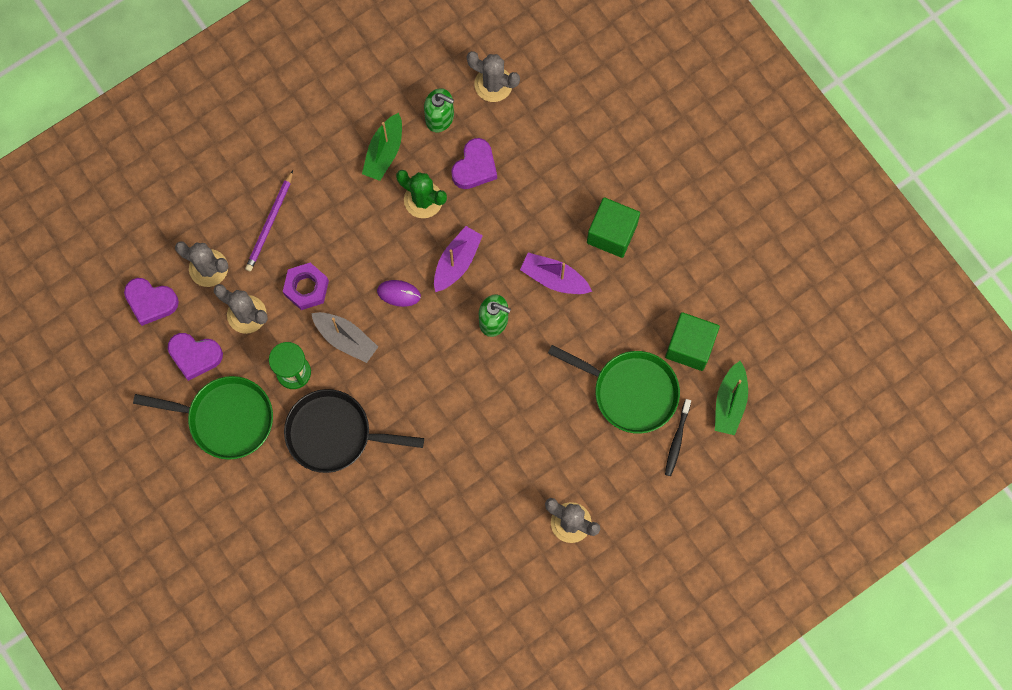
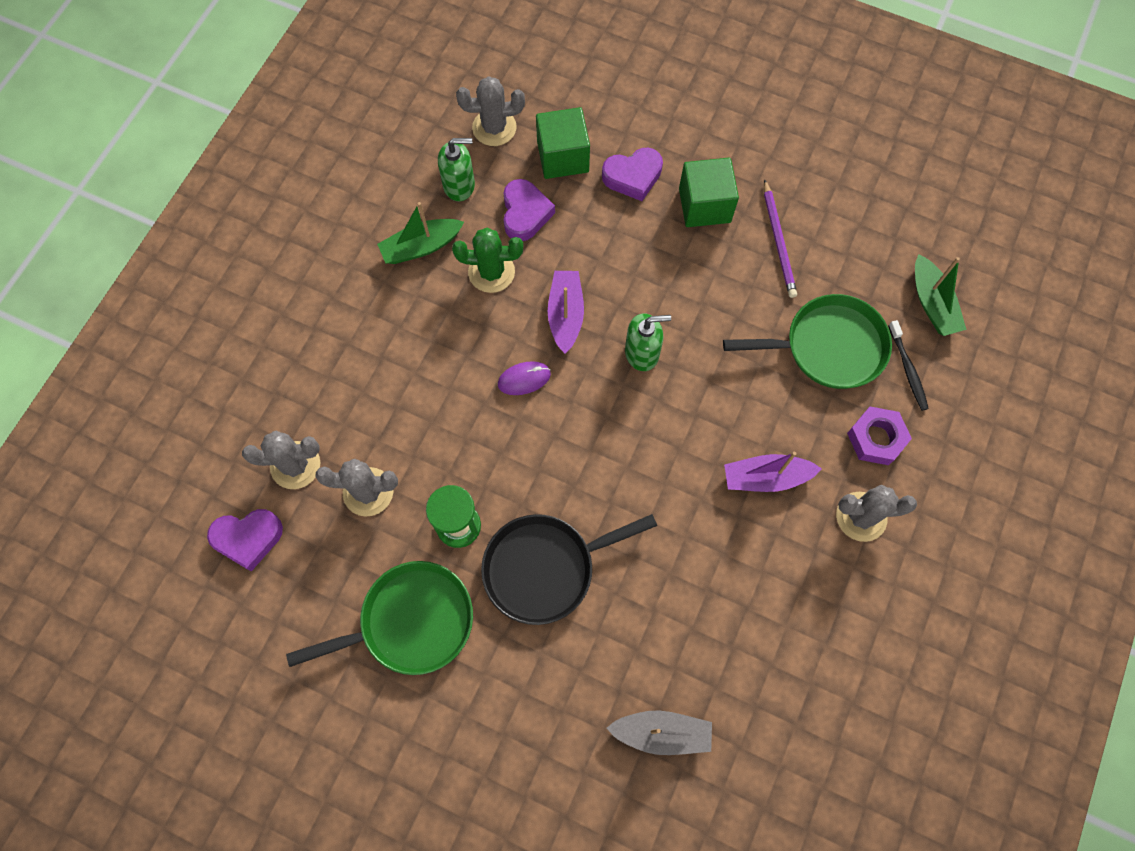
camera: 30 degrees left, 5 degrees down
(195, 356) = (334, 570): purple heart -> purple heart (633, 176)
(270, 223) = (338, 381): purple pencil -> purple pencil (778, 241)
(306, 288) = (419, 427): purple nut -> purple nut (876, 438)
(346, 339) = (495, 457): grey boat -> grey boat (662, 733)
(384, 152) = (421, 247): green boat -> green boat turned 75 degrees clockwise
(554, 278) = (676, 278): purple boat -> purple boat (766, 477)
(690, 346) = (855, 271): green cube -> green cube (563, 157)

